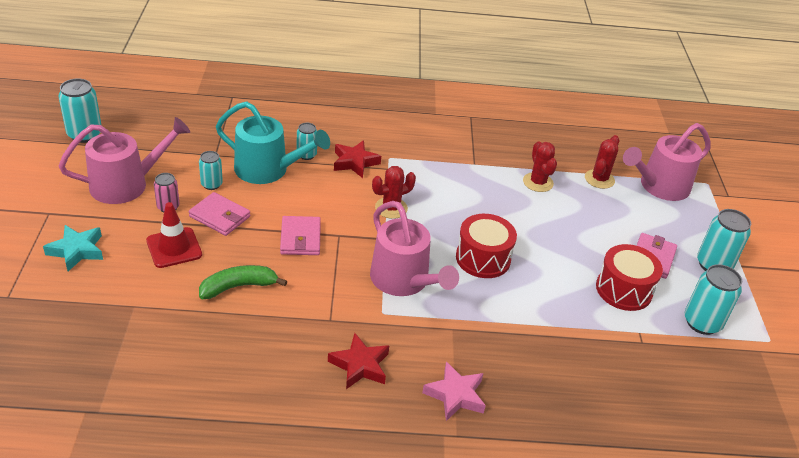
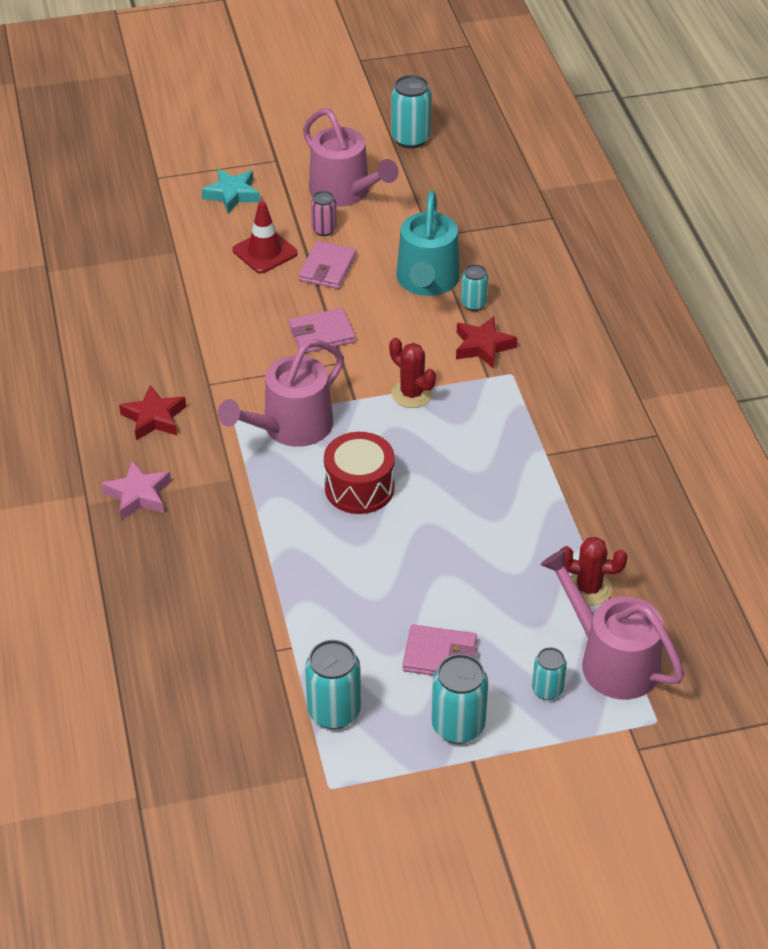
camera: 80 degrees right, 5 degrees up
(211, 184) = (377, 248): turquoise can -> turquoise can (547, 690)
(238, 287) = (228, 309): green banana -> none
(538, 182) = (542, 522): red cactus -> none
(623, 290) = (362, 627): red drum -> none

